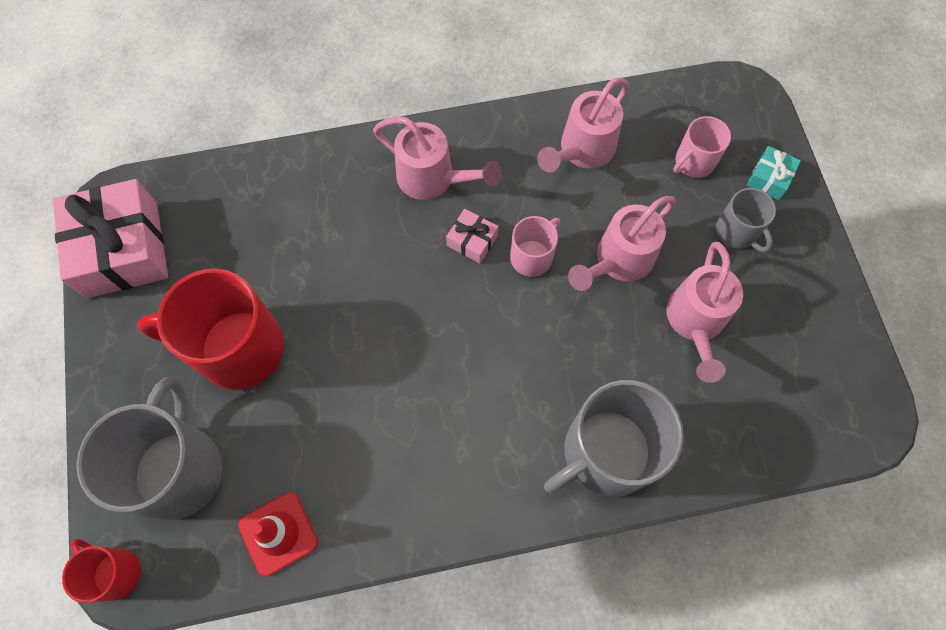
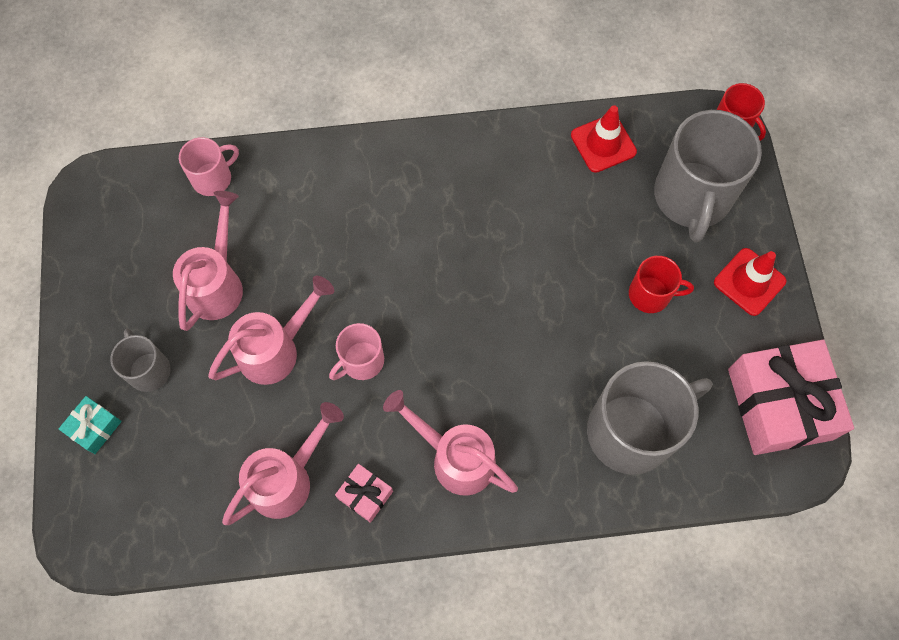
camera: 175 degrees left, 0 degrees up
(130, 371) = (749, 282): none -> red traffic cone
(238, 348) = (650, 294): red mug -> red mug, size x0.51
(472, 241) = (420, 383): pink gift -> pink gift (365, 495)
(606, 453) = (325, 180): grey mug -> grey mug (632, 430)
(693, 162) = (169, 454): pink mug -> pink mug (213, 178)

